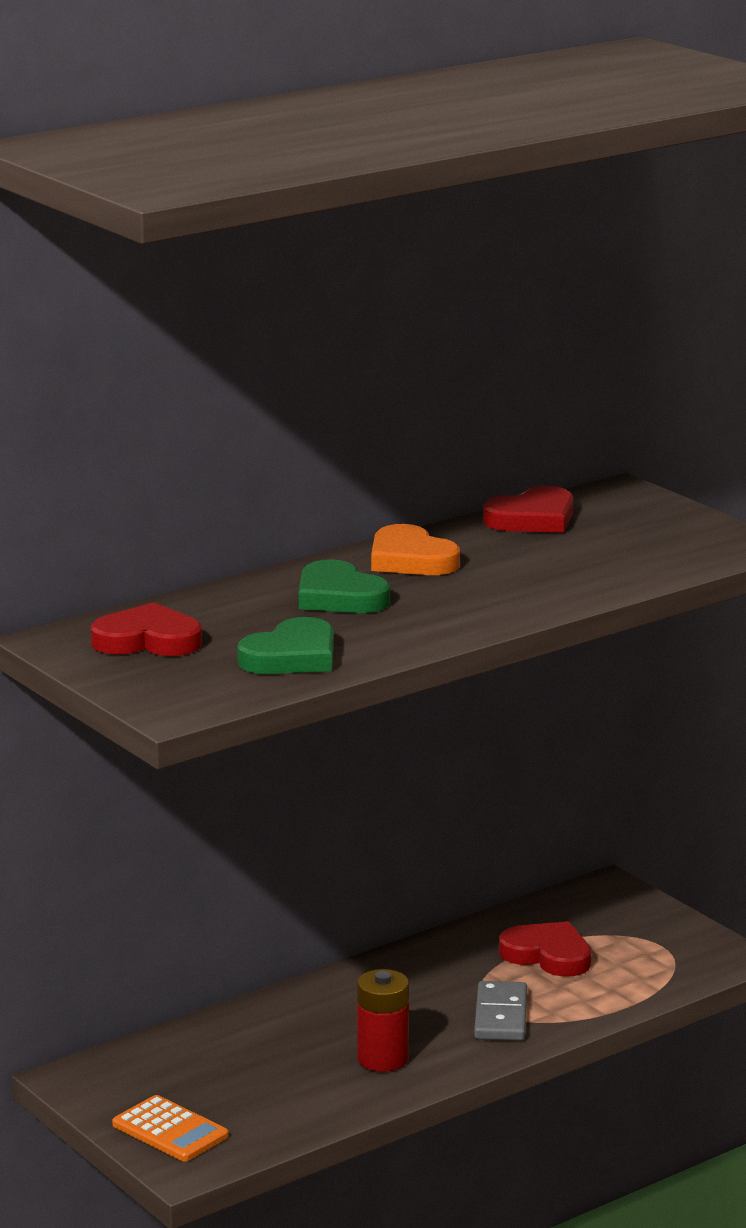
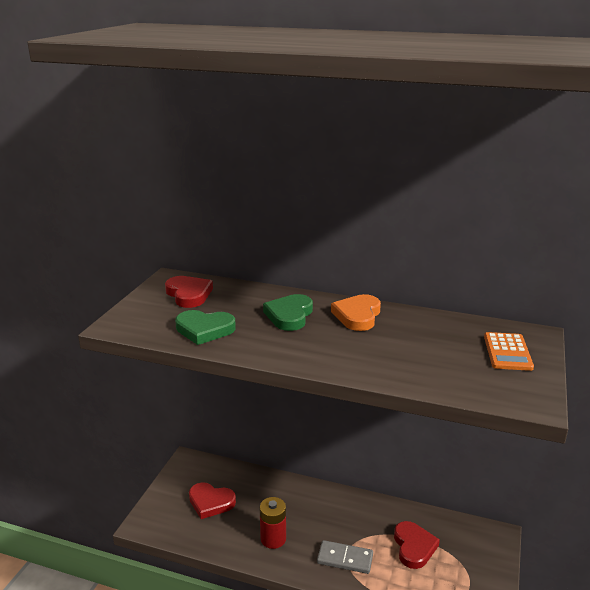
camera: 55 degrees right, 5 degrees up
(170, 1130) = (167, 505): orange calculator -> orange calculator (507, 352)
(500, 1016) = (345, 559): grey domino -> grey domino turned 45 degrees clockwise
(532, 518) = (456, 326): red heart -> red heart (211, 502)

